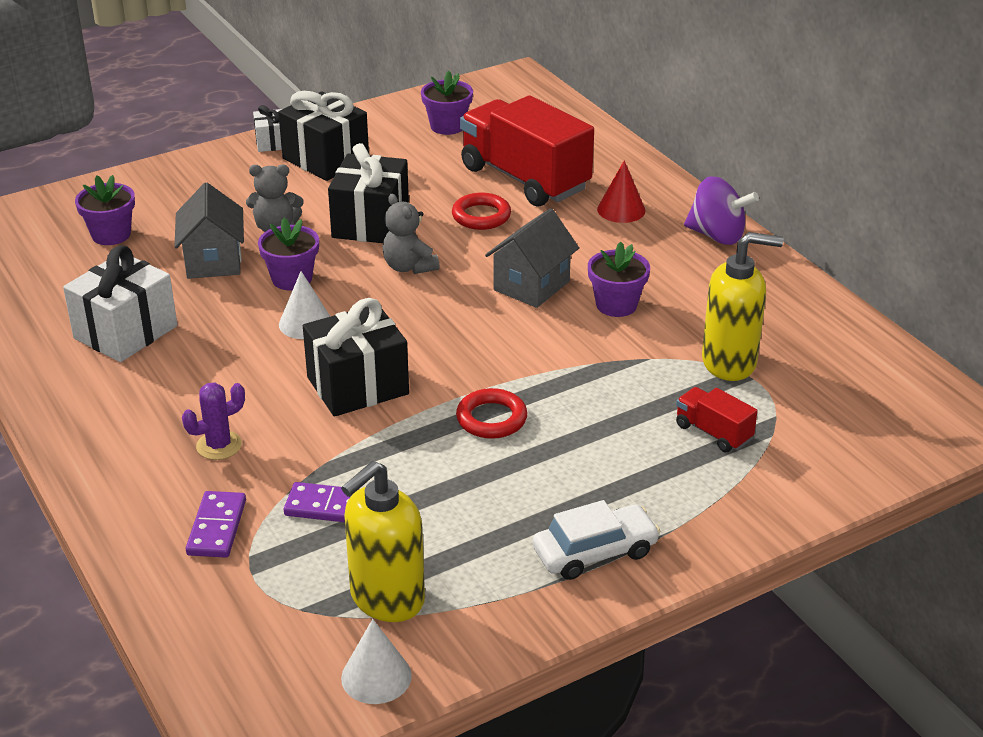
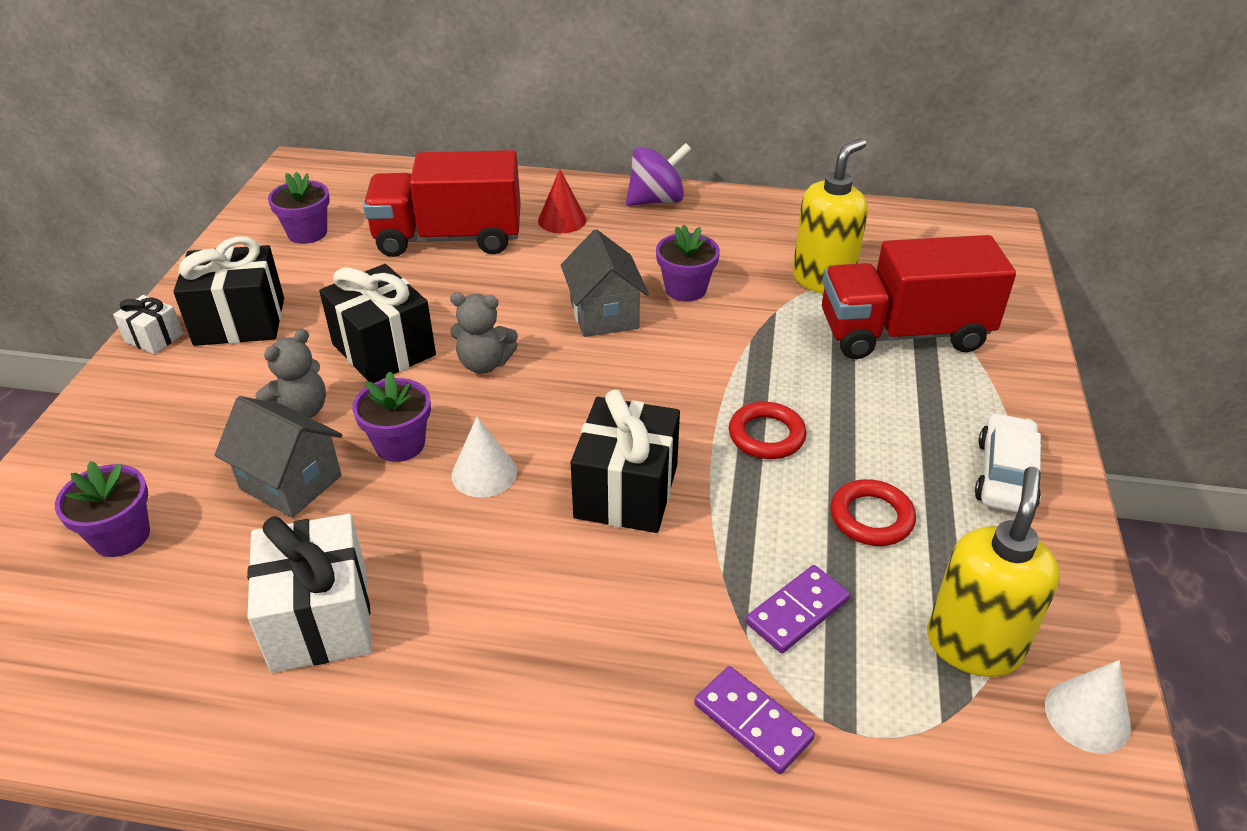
camera: 50 degrees left, 5 degrees up
(219, 445) = (613, 646): purple cactus -> none
(386, 599) = (973, 645): yellow soap dispenser -> yellow soap dispenser turned 150 degrees counterclockwise
(481, 216) = (468, 287): red ring -> red ring (871, 517)
(713, 432) = (903, 333): red truck -> red truck, size x2.22

